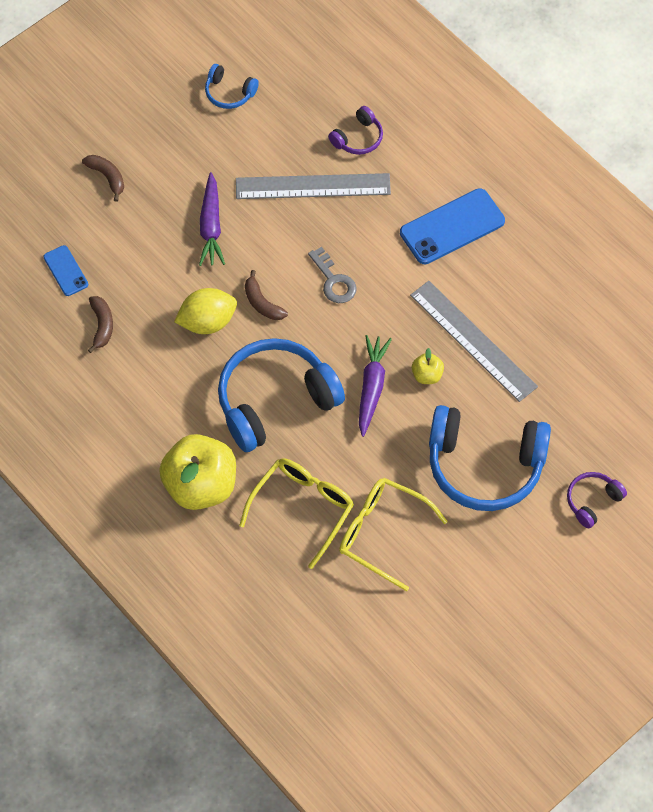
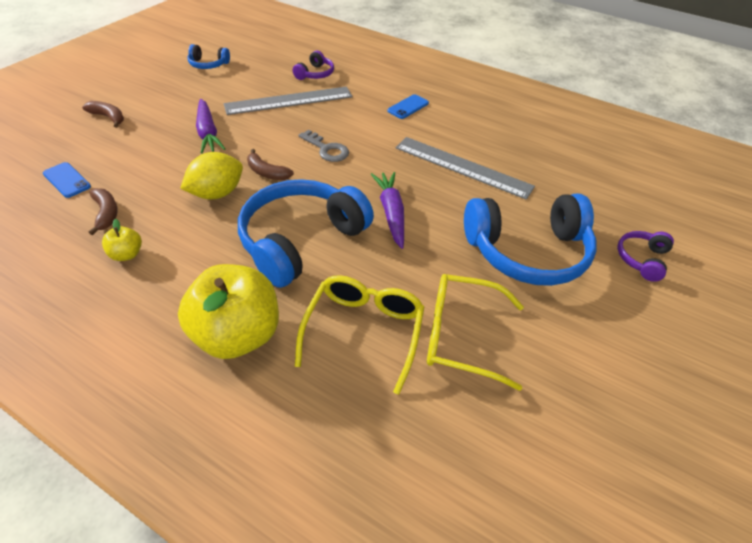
camera: 20 degrees left, 15 degrees down
(427, 375) = (436, 196): yellow apple -> yellow apple (127, 254)
(452, 227) = (408, 107): blue phone -> blue phone, size x0.54

